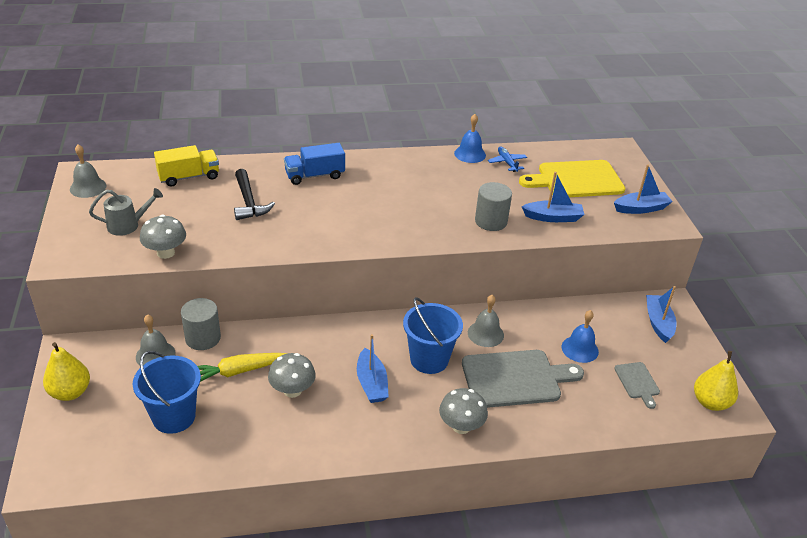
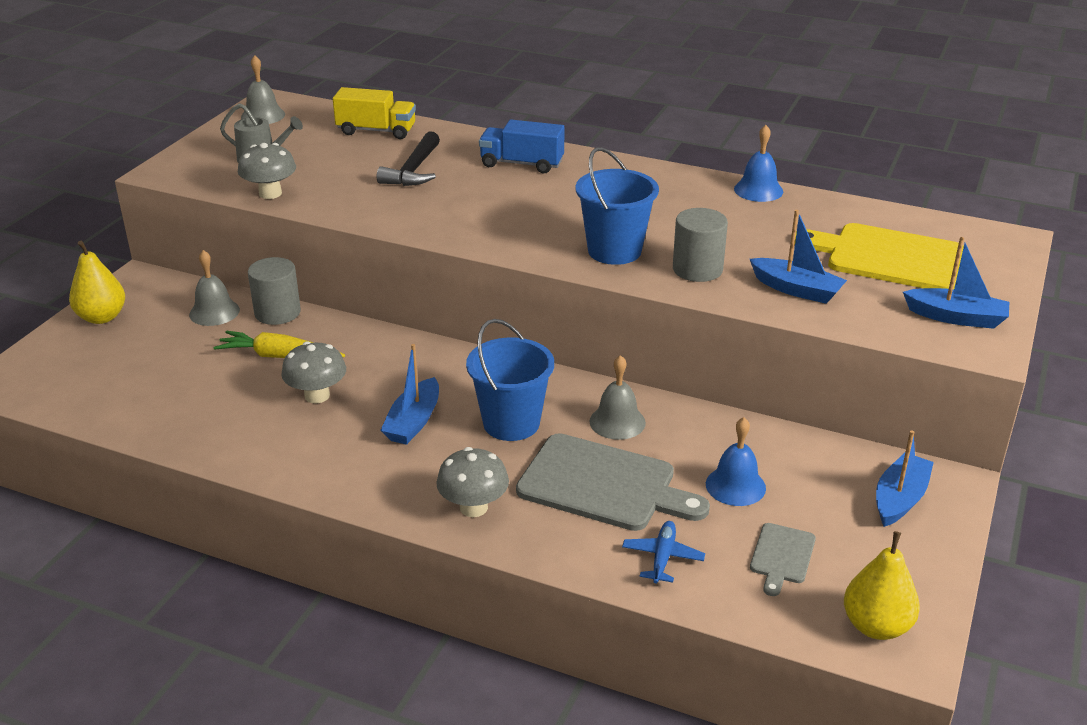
camera: 35 degrees right, 5 degrees down
(174, 417) = (171, 374): blue bucket -> blue bucket (614, 251)
(507, 163) = (802, 212): blue plane -> blue plane (662, 557)

